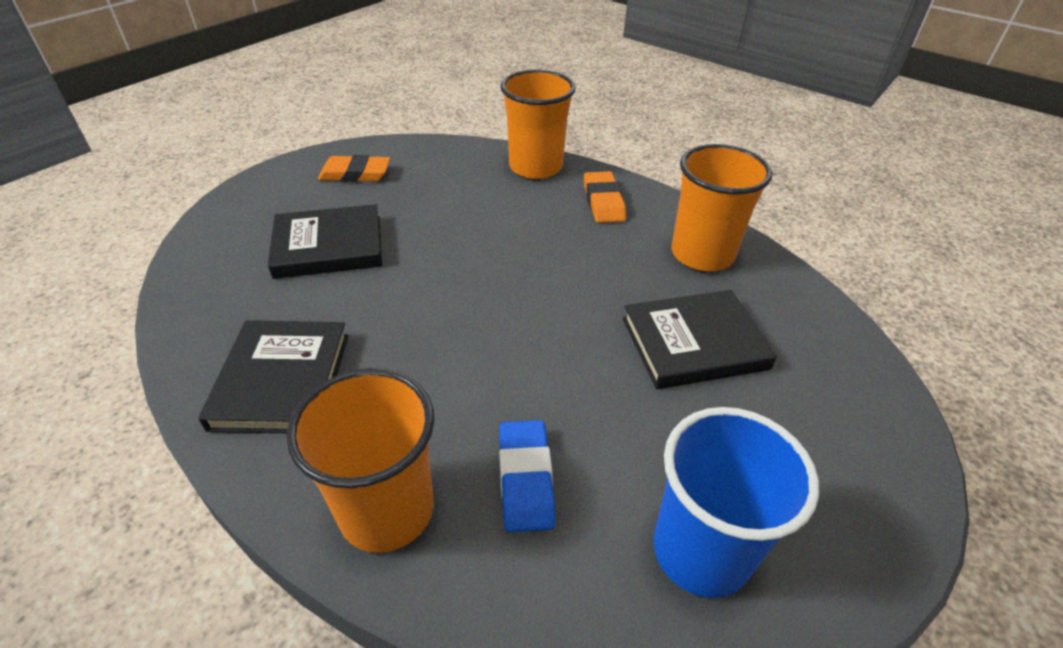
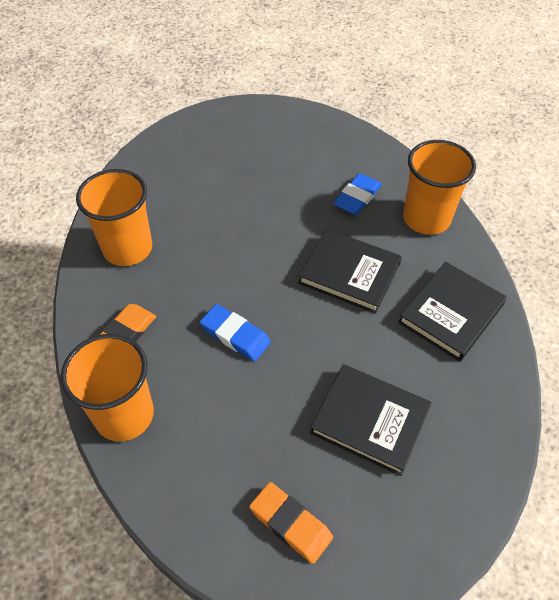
camera: 140 degrees left, 10 degrees up
(511, 244) = (235, 335): none -> blue eraser
(694, 343) = (212, 204): black book -> black book (349, 273)
(701, 551) = (313, 141): blue cup -> none

